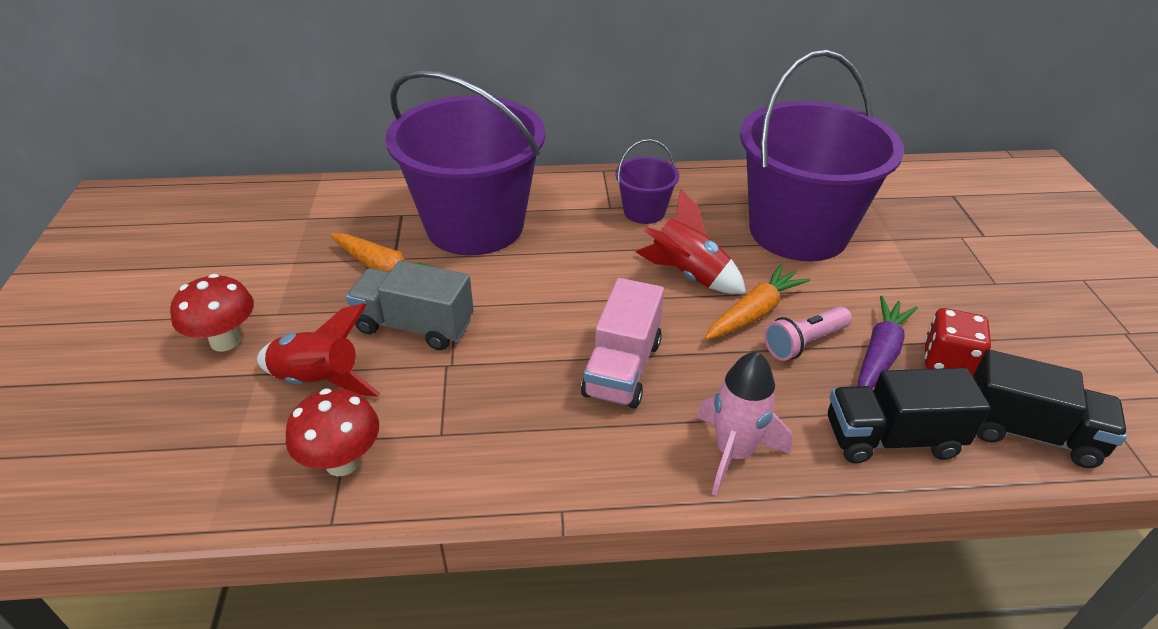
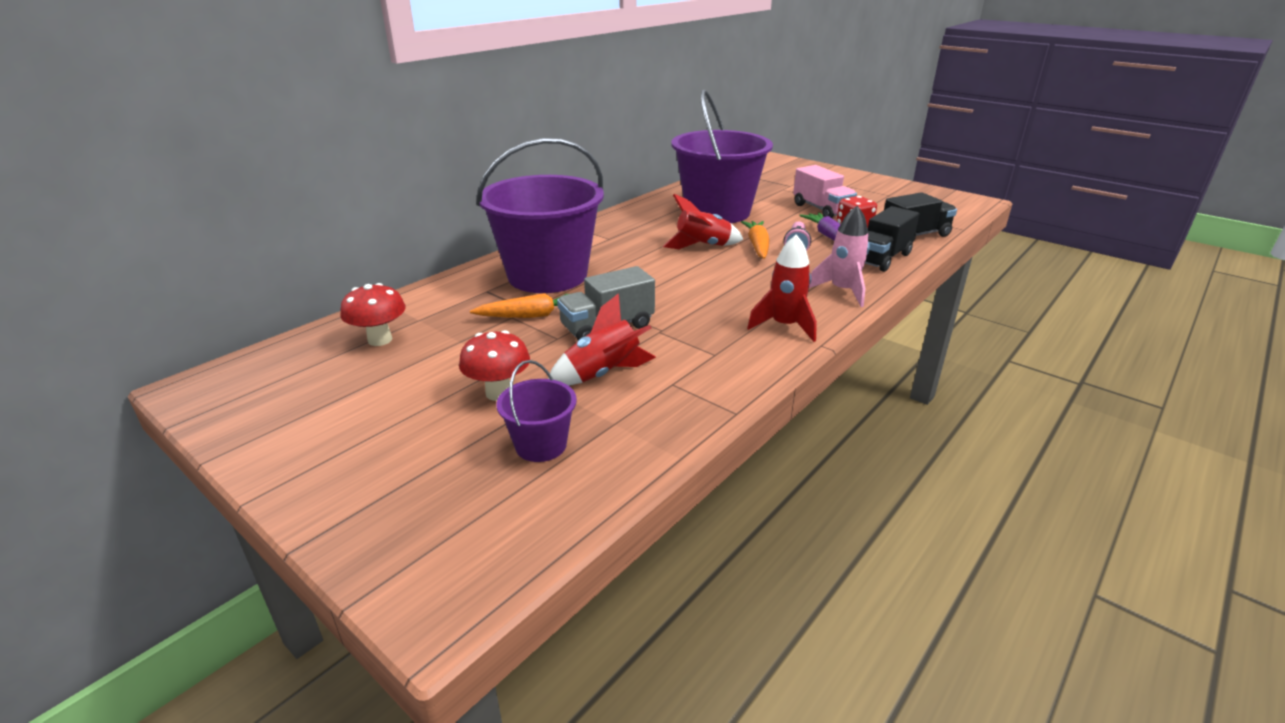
camera: 45 degrees left, 10 degrees down
(342, 462) = (690, 391): red mushroom -> red mushroom (380, 340)
(571, 452) = (784, 326): none -> red rocket
(622, 368) = (744, 289): pink truck -> pink truck (821, 209)
(644, 211) = (631, 233): purple bucket -> purple bucket (541, 445)

